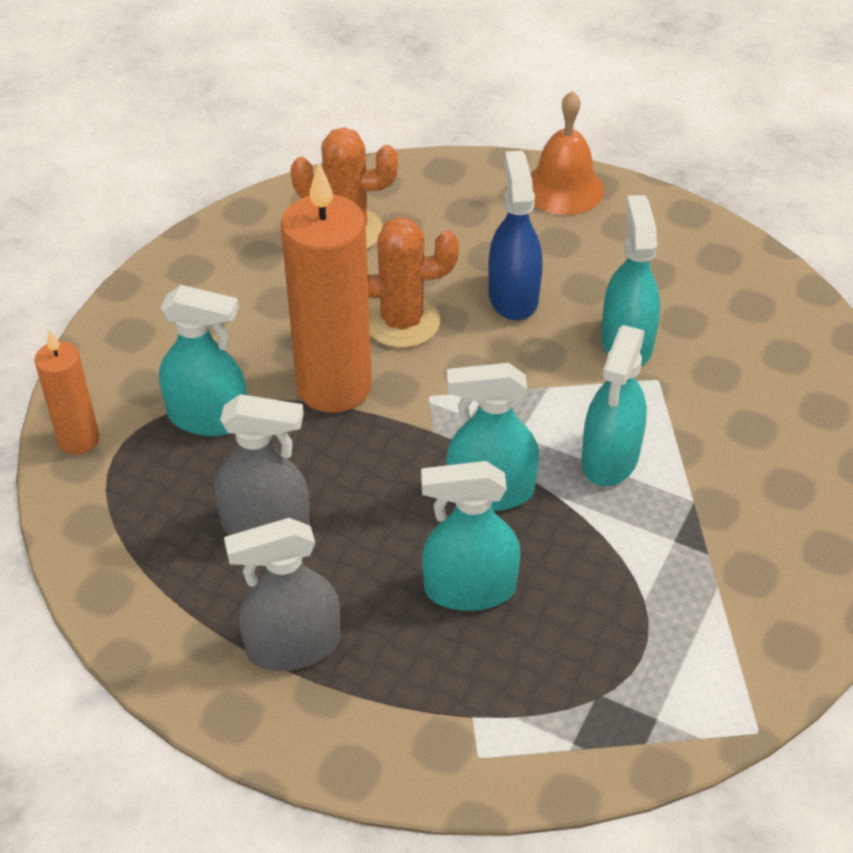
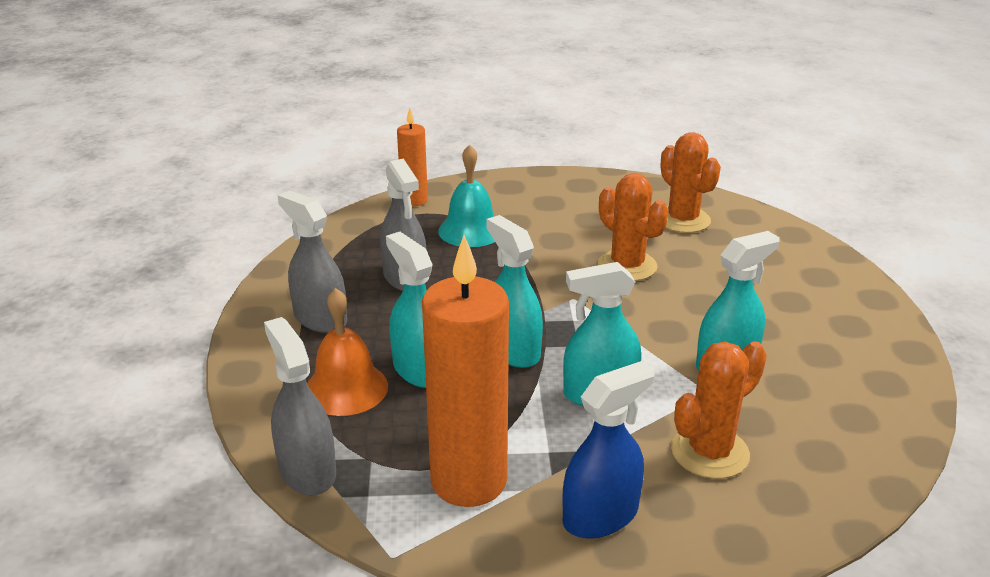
camera: 60 degrees right, 15 degrees down
(208, 417) = (471, 230): turquoise spray bottle -> turquoise bell
(334, 387) = (541, 261): orange candle -> orange candle (468, 481)
(513, 297) = (707, 300): blue spray bottle -> blue spray bottle (600, 515)
(563, 188) = (849, 285): orange bell -> orange bell (346, 388)
(587, 760) = (307, 471): none -> grey spray bottle
(744, 425) = (710, 452): none -> orange cactus

